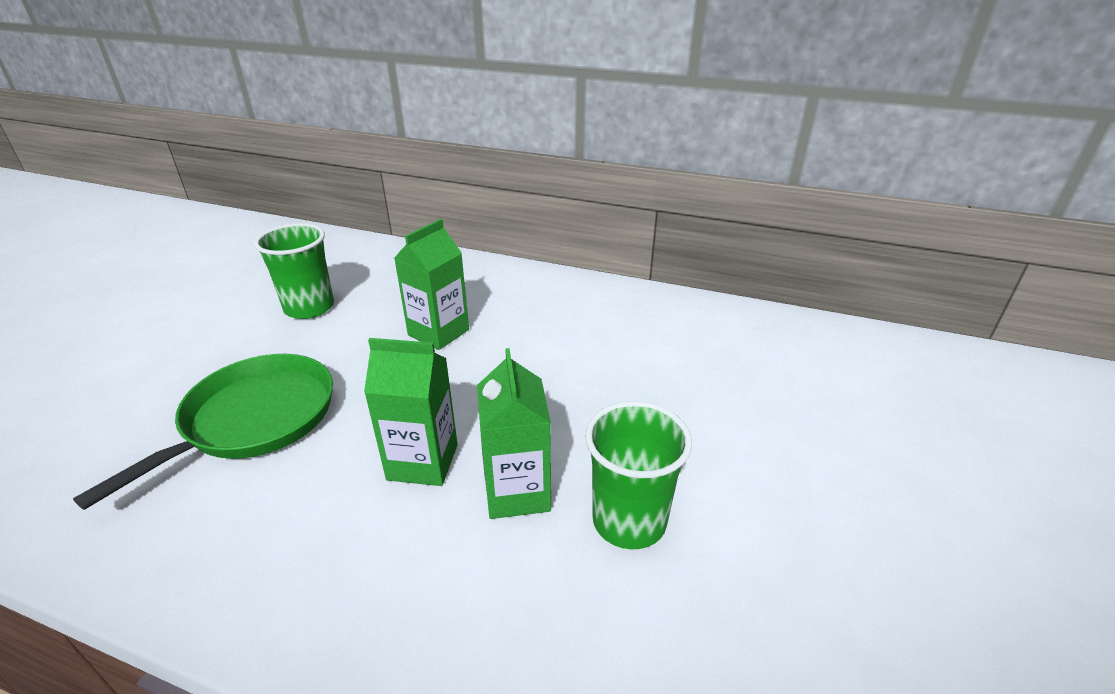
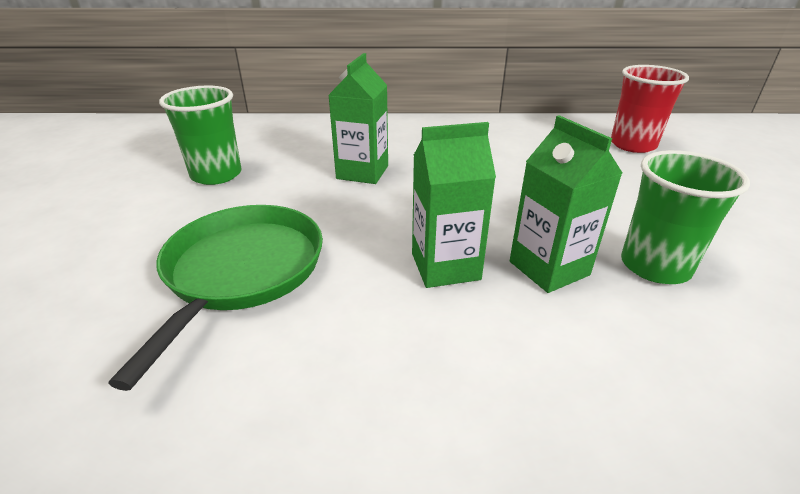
camera: 20 degrees left, 0 degrees up
(767, 357) = (633, 145): none -> red cup

